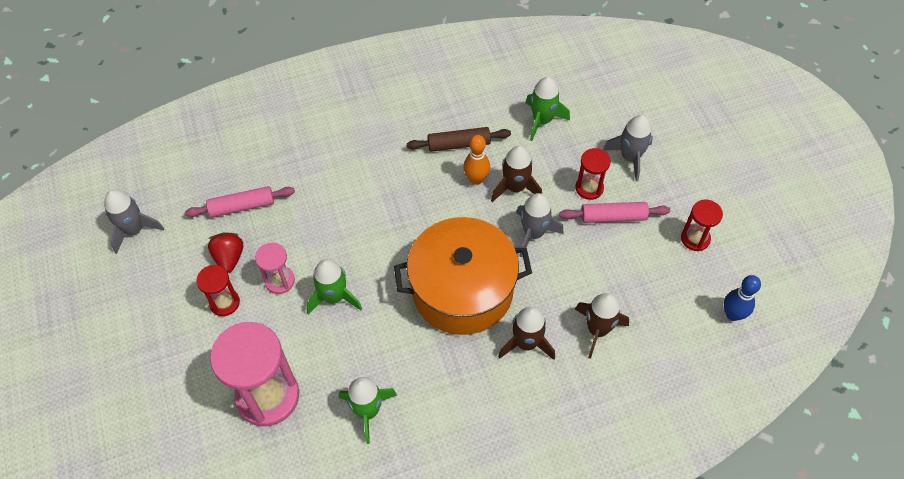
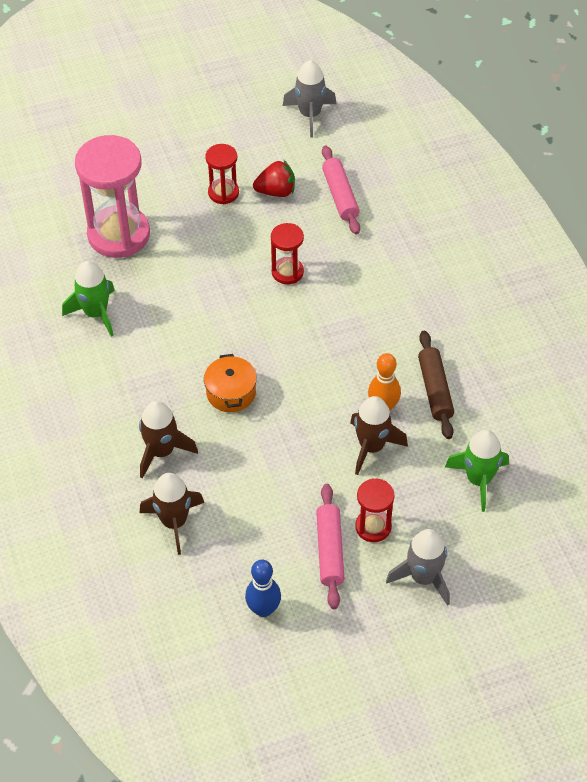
camera: 90 degrees right, 5 degrees down
(280, 281) = (247, 234): pink hourglass -> none
(334, 297) = (226, 280): green rocket -> none
(462, 290) = (231, 392): orange pot -> orange pot, size x0.43
(533, 233) = (305, 464): grey rocket -> none
(695, 238) = (297, 641): red hourglass -> red hourglass (287, 272)
(732, 314) = (187, 671): blue bowling pin -> blue bowling pin (263, 609)

